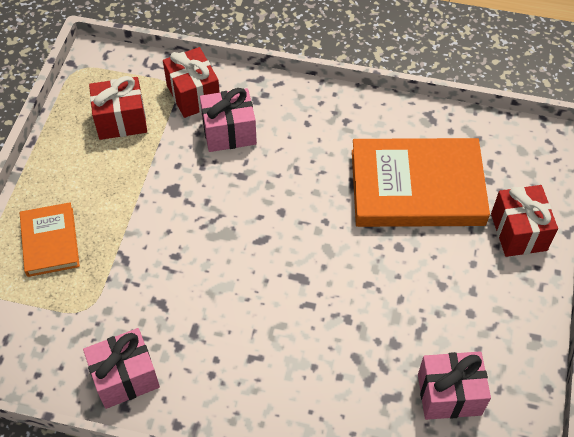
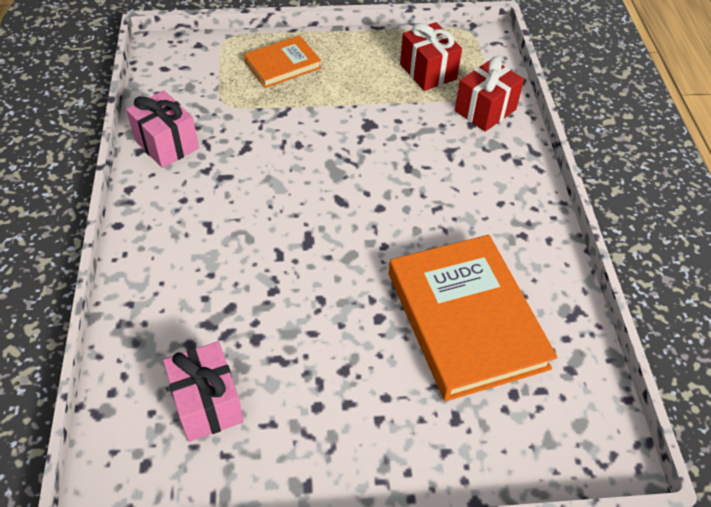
camera: 70 degrees right, 5 degrees down
(229, 132) = (455, 146): pink gift -> none
(518, 232) = (451, 441): red gift -> none

